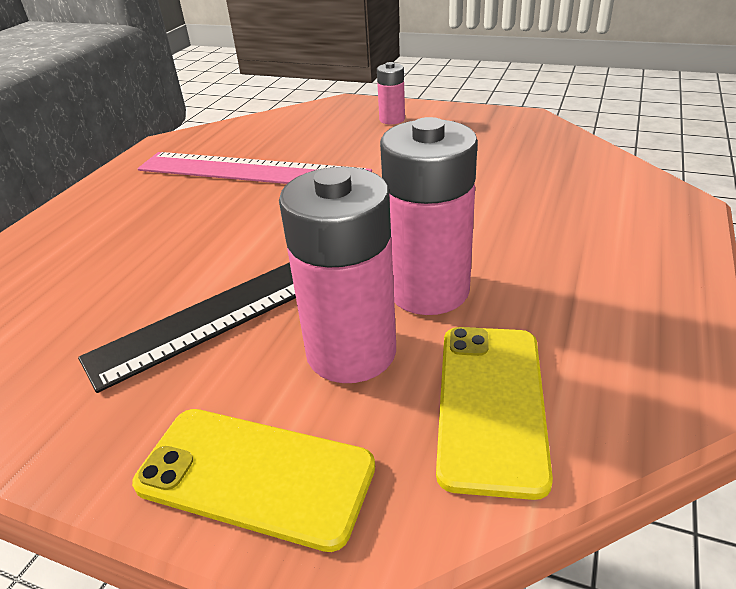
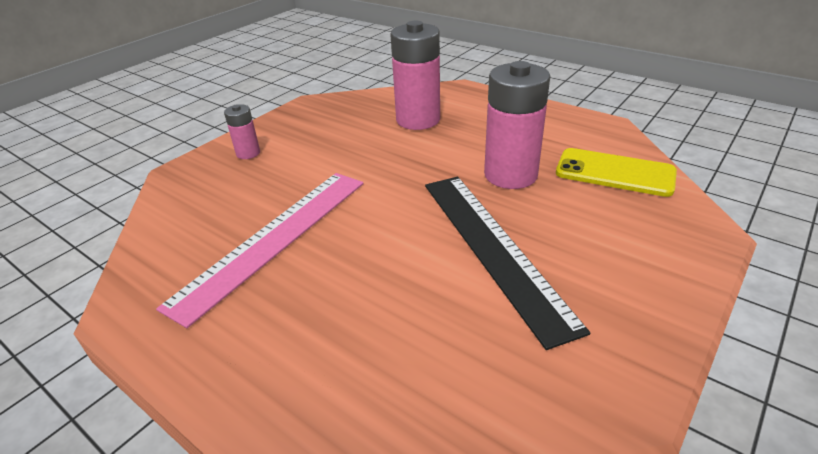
camera: 75 degrees left, 0 degrees up
(255, 475) = (667, 255): yellow phone -> none
(351, 351) = (564, 210): pink battery -> pink battery (418, 120)

